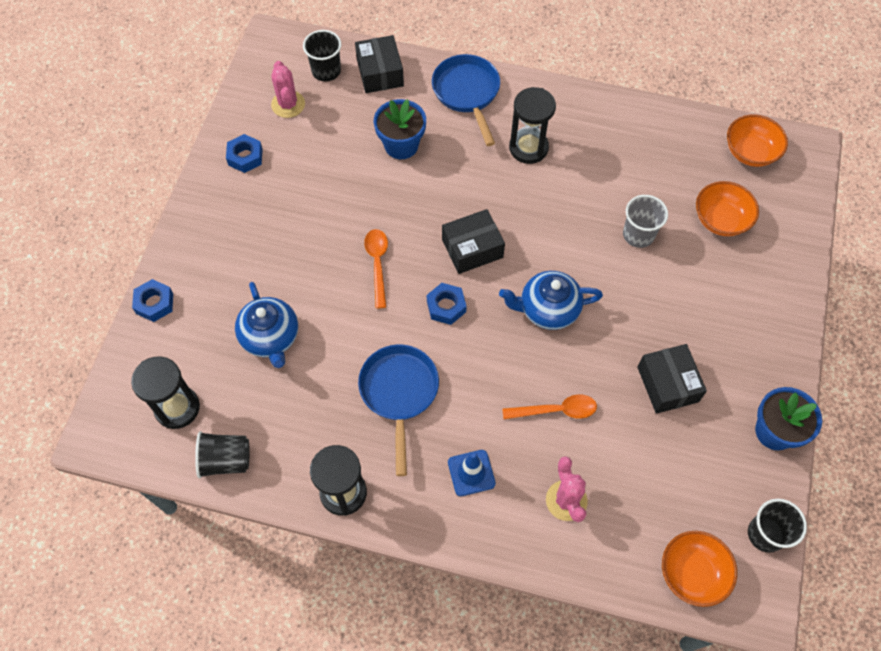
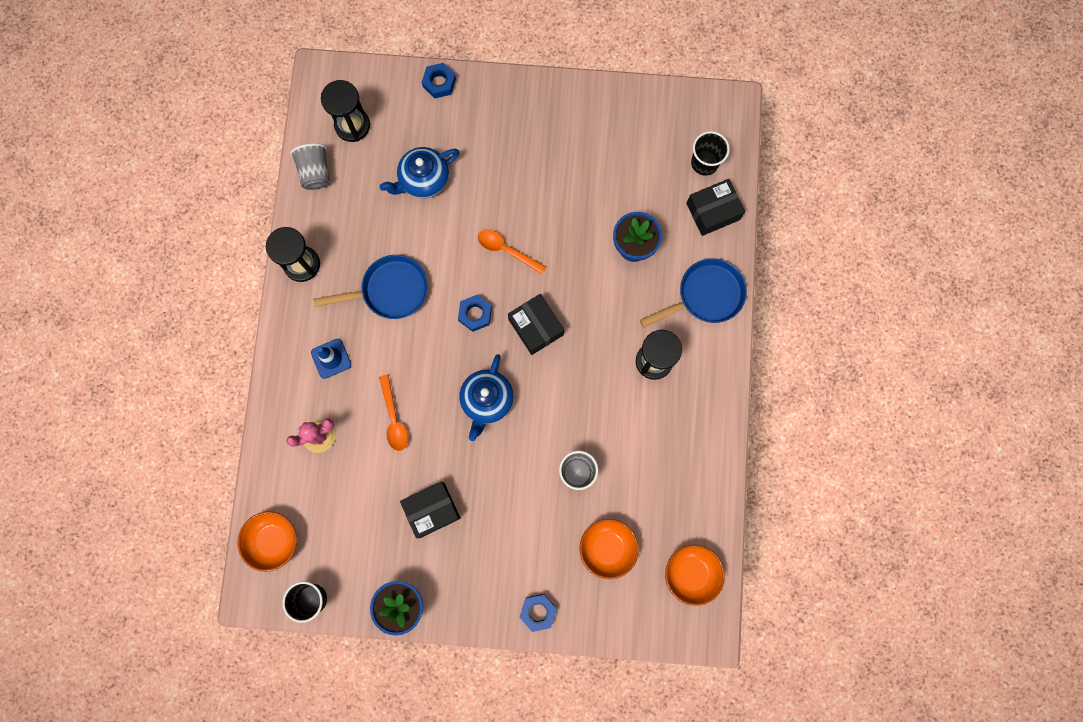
camera: 80 degrees right, 15 degrees up
(226, 460) = (315, 172): black cup -> grey cup
(245, 157) = (594, 116): blue nut -> blue nut (538, 612)
(288, 104) = (659, 138): pink cactus -> none
(377, 264) = (506, 250): orange spoon -> orange spoon turned 135 degrees counterclockwise
(548, 309) = (487, 400): blue teapot -> blue teapot turned 150 degrees counterclockwise

